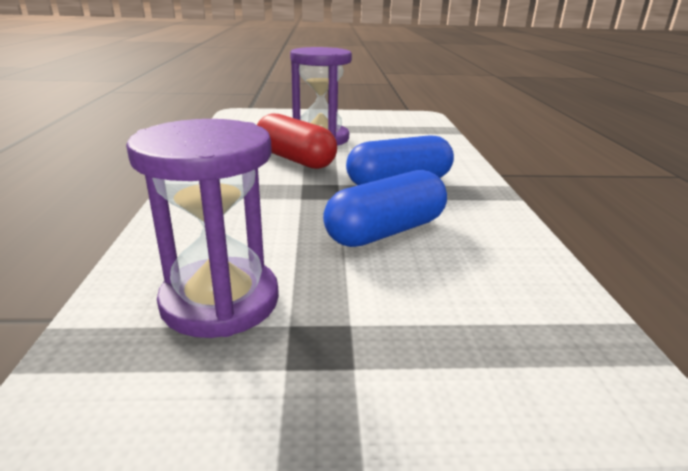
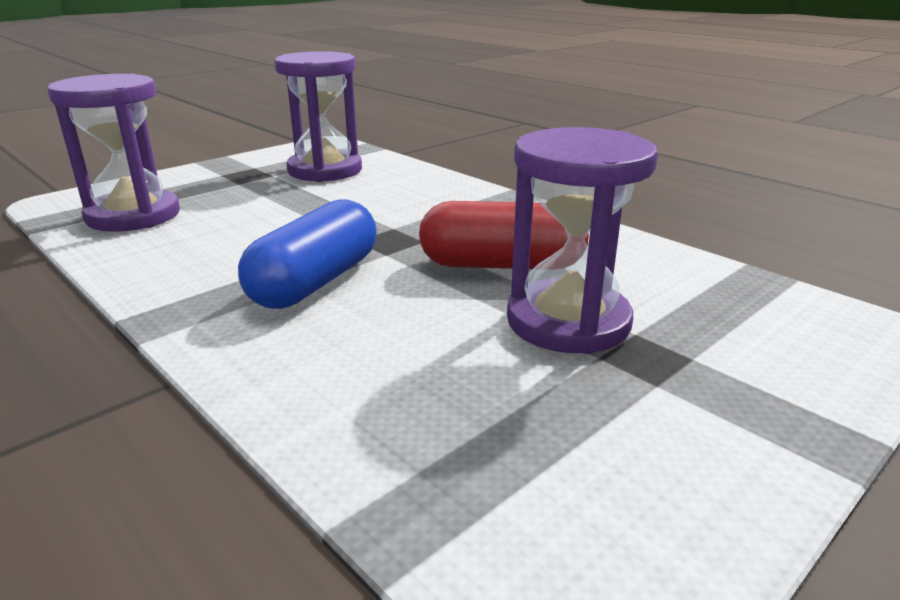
camera: 140 degrees right, 0 degrees up
(386, 231) = (268, 227): blue capsule -> none
(510, 303) = (133, 215): none -> purple hourglass

